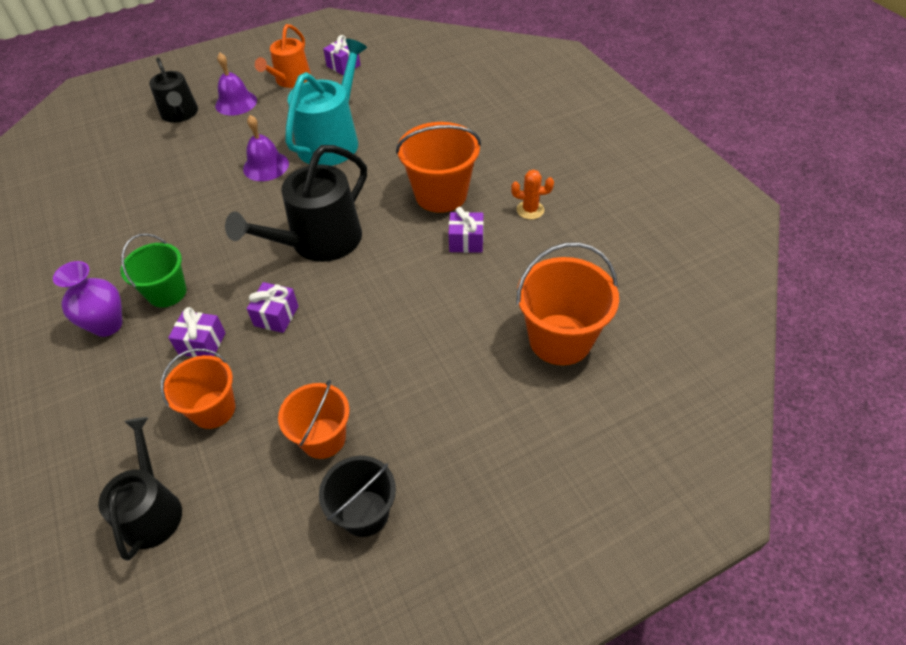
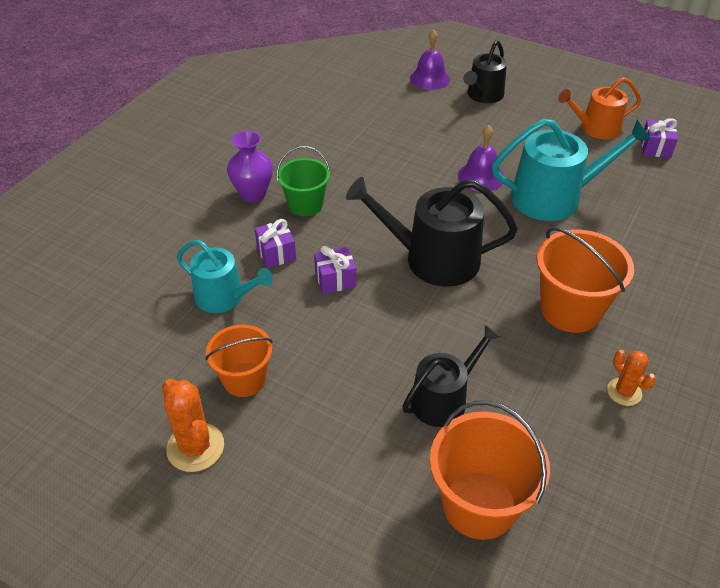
camera: 55 degrees right, 5 degrees down
(152, 510) = (125, 316): black watering can -> black watering can (444, 399)
(213, 409) = (224, 297): orange bucket -> turquoise watering can
(236, 103) = (531, 115): purple bell -> purple bell (430, 78)
(364, 513) = (195, 447): black bucket -> orange cactus
(466, 241) = (531, 361): purple gift -> none

